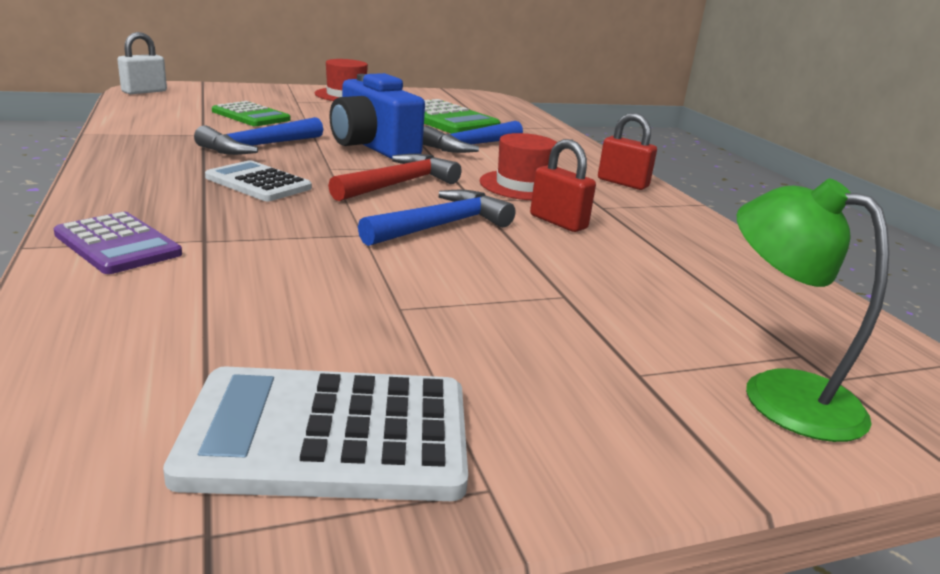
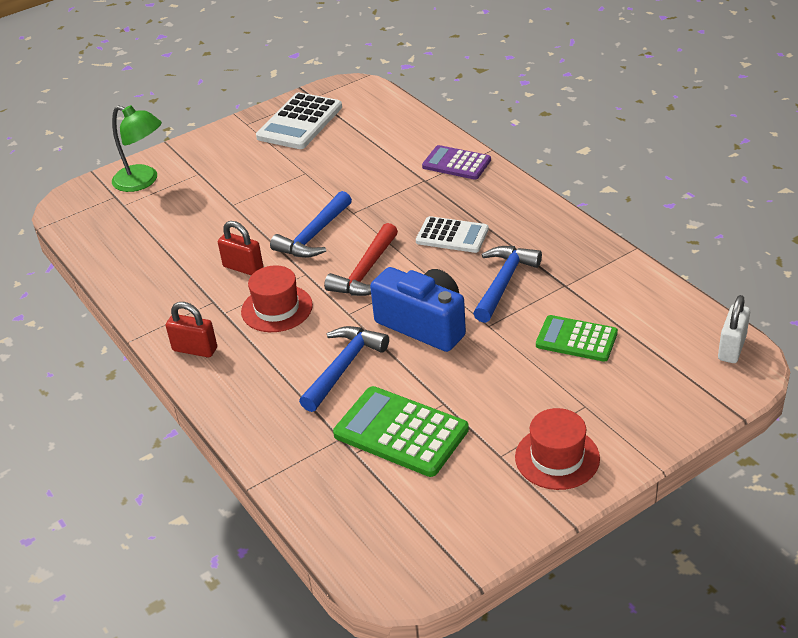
camera: 170 degrees right, 15 degrees up
(328, 435) = (300, 122): white calculator -> white calculator turned 135 degrees clockwise

